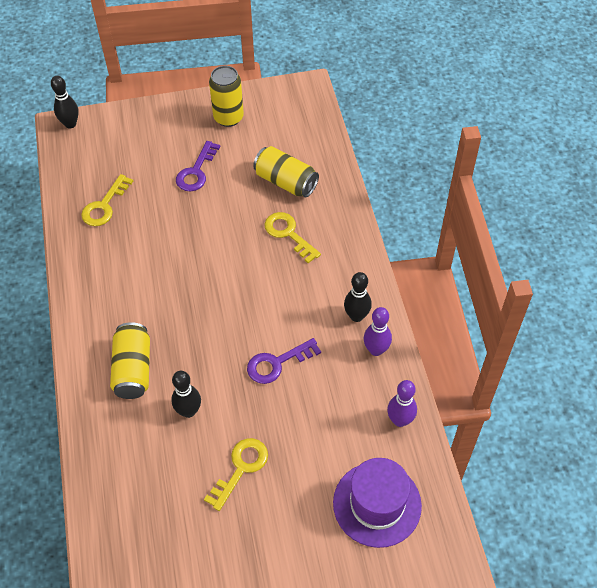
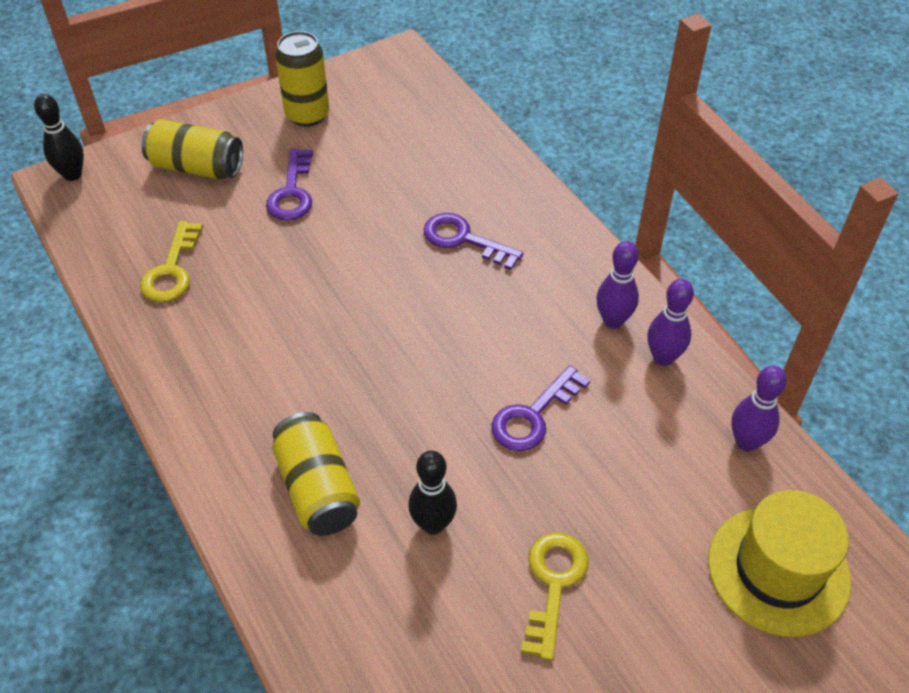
camera: 20 degrees left, 5 degrees down
(286, 182) = (427, 175): yellow can -> yellow can (197, 167)
(288, 234) = (464, 240): yellow key -> purple key
(356, 316) = (613, 320): black bowling pin -> purple bowling pin
(377, 504) = (778, 570): purple hat -> yellow hat

